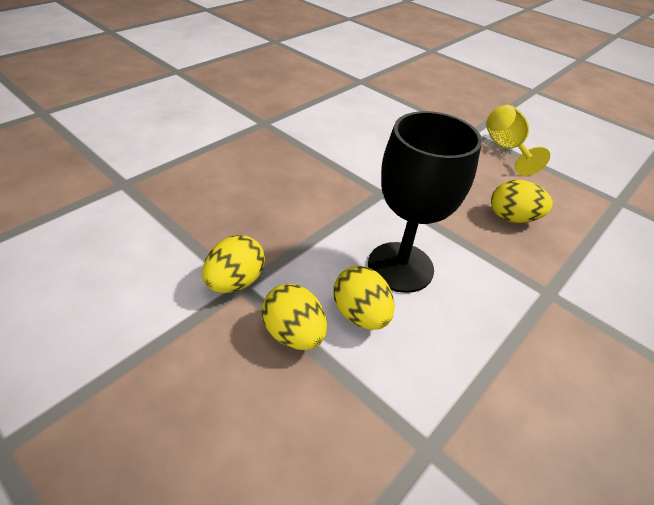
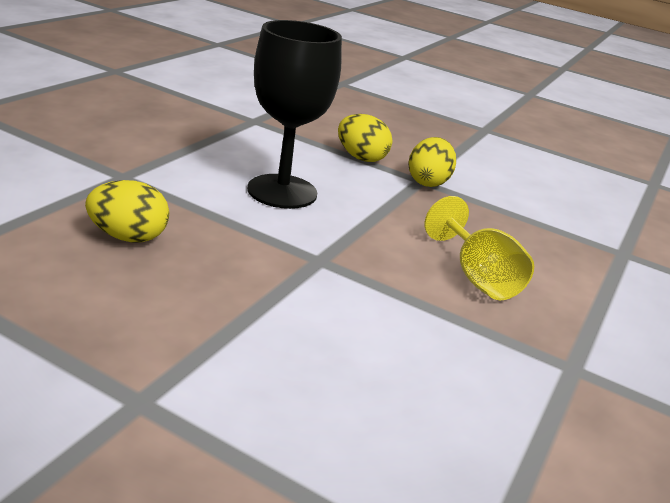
camera: 165 degrees right, 15 degrees down
(360, 314) = (313, 165): yellow egg -> none
(505, 149) = (71, 360): yellow goblet -> yellow goblet (477, 277)

